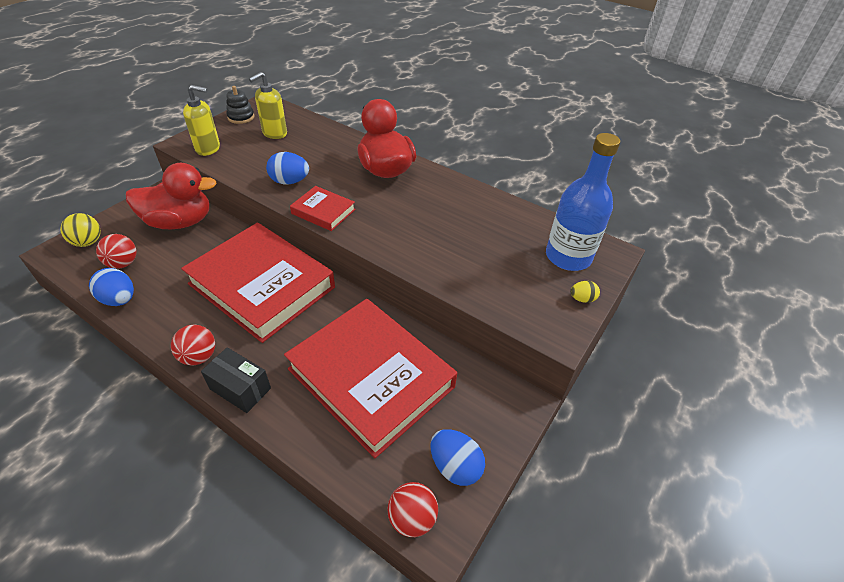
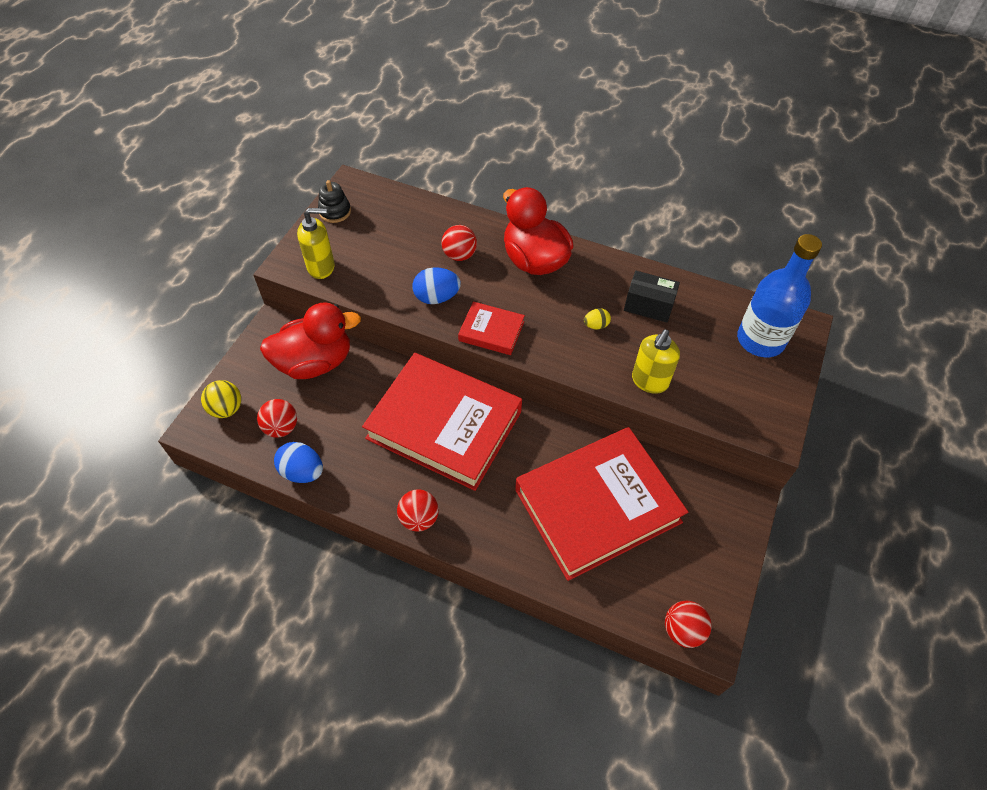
camera: 10 degrees left, 10 degrees up
(240, 389) = (476, 543): black box -> black box (648, 306)
(274, 133) = (386, 230): yellow soap dispenser -> yellow soap dispenser (649, 381)
(324, 157) = (459, 255): none -> red ball
(371, 378) = (597, 505): red book -> red book turned 60 degrees counterclockwise
(455, 466) = (704, 576): blue egg -> none
(582, 299) = (786, 388): yellow egg -> yellow egg (596, 325)

